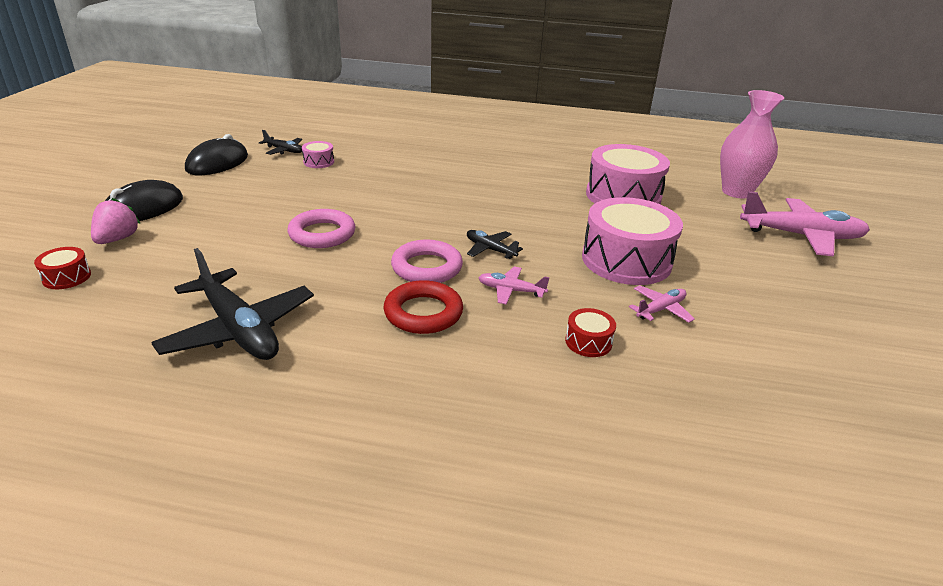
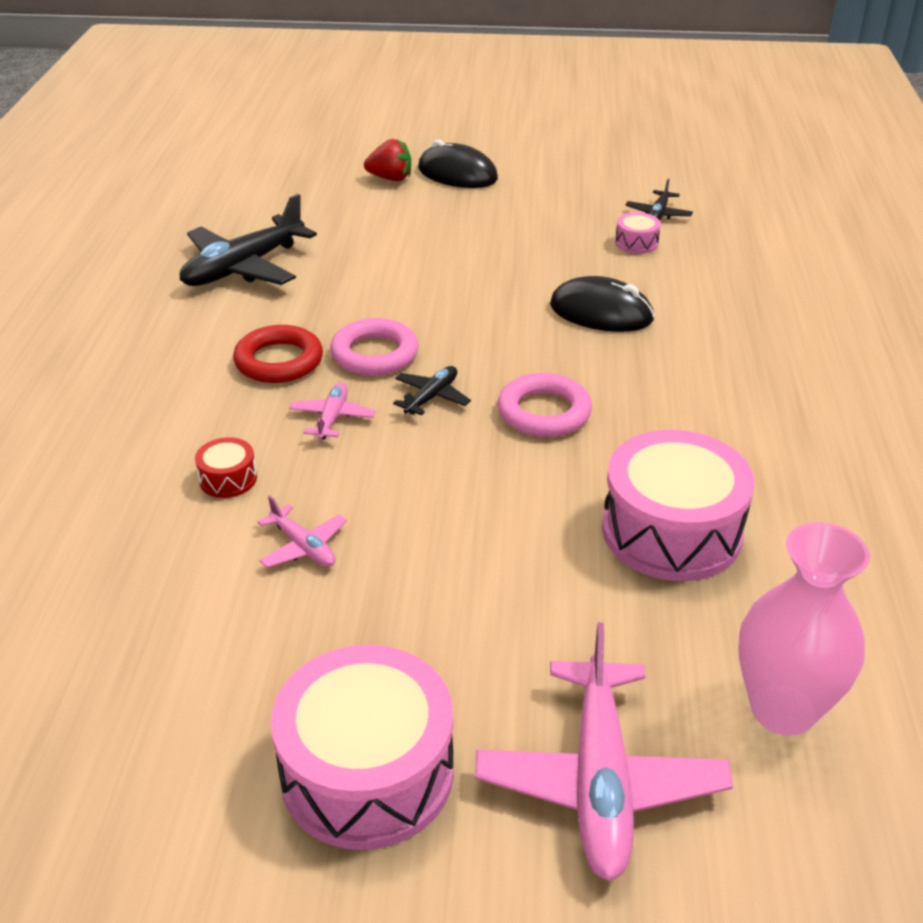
camera: 85 degrees right, 5 degrees up
(67, 277) = (318, 176): red drum -> none
(117, 239) = (390, 178): pink strawberry -> red strawberry
(217, 163) = (592, 184): black mouse -> black mouse (601, 312)
(322, 234) = (435, 277): pink ring -> pink ring (544, 412)
(626, 260) = (433, 522): pink drum -> pink drum (367, 772)

